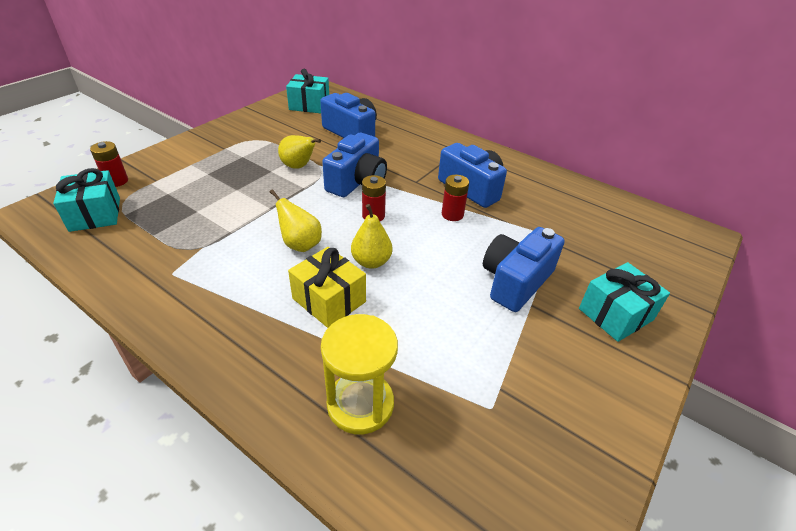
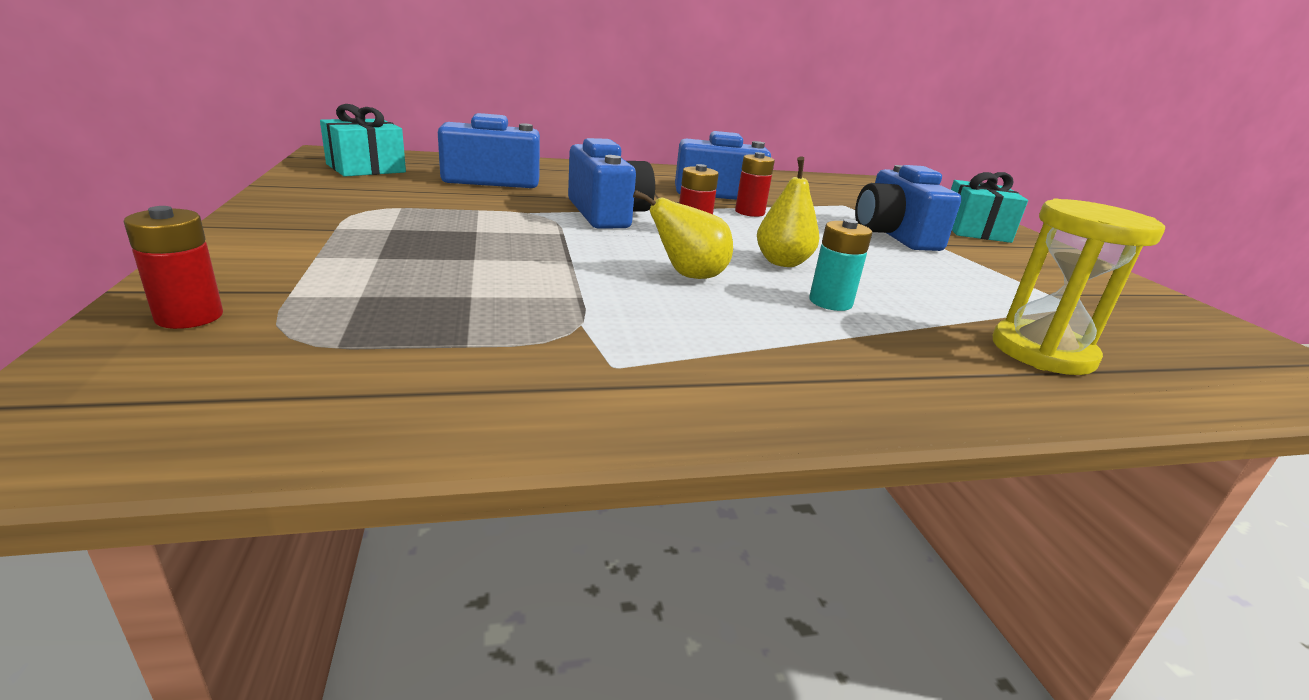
camera: 50 degrees left, 15 degrees down
(95, 214) = (259, 369): turquoise gift -> none
(299, 166) = (503, 219): yellow pear -> none
(329, 300) = (830, 302): yellow gift -> turquoise battery

